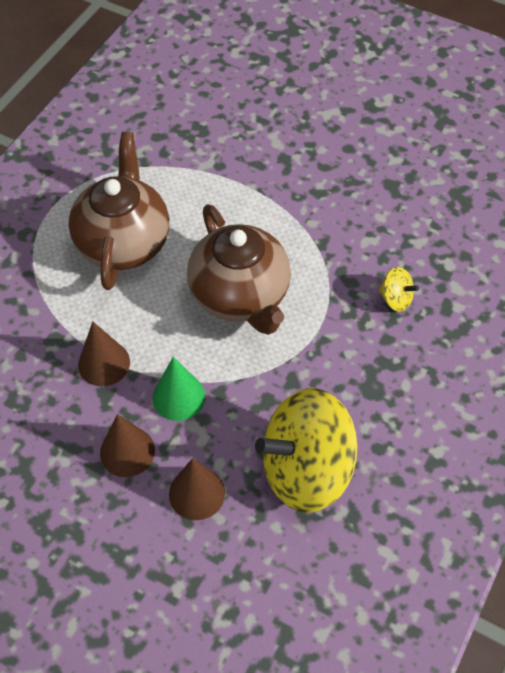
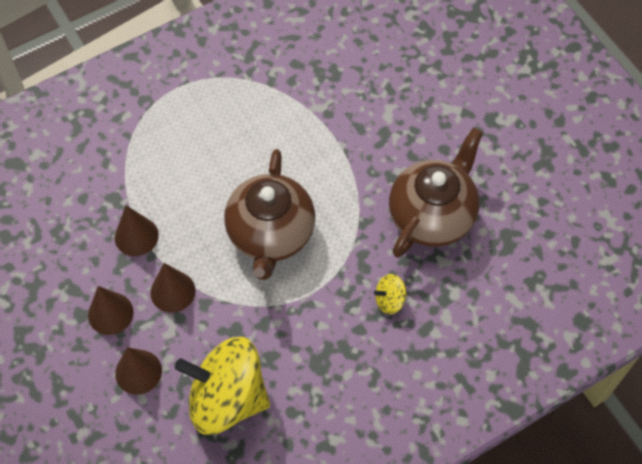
camera: 30 degrees right, 5 degrees up
(123, 242) = (212, 144): brown teapot -> brown teapot (432, 215)
(179, 397) = (172, 291): green cone -> brown cone
(396, 299) = (389, 300): yellow spinning top -> yellow spinning top turned 105 degrees clockwise

